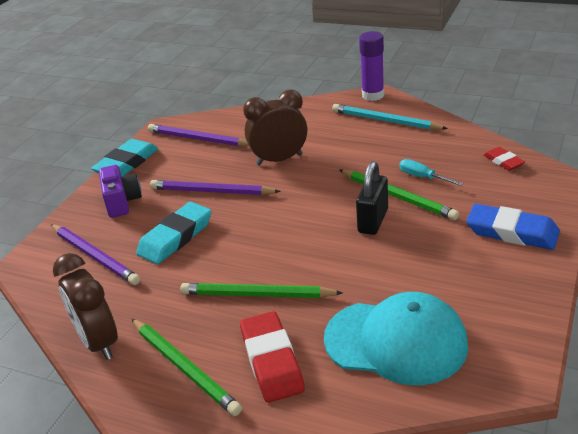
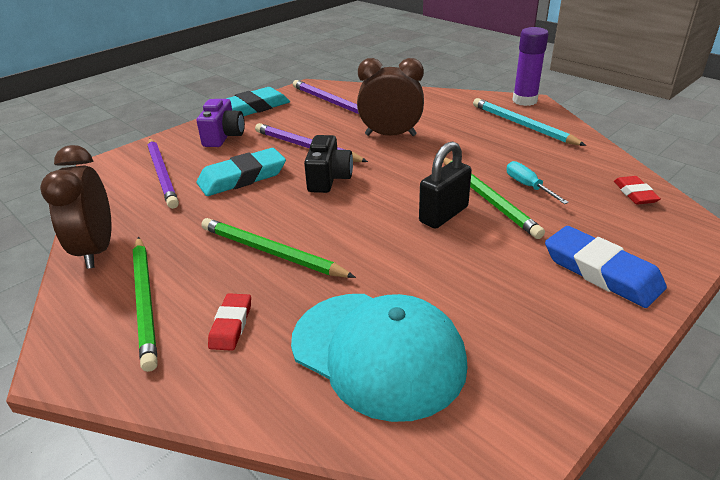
camera: 20 degrees right, 0 degrees up
(255, 216) = (329, 179): none -> black camera
(271, 361) = (231, 325): red eraser -> red eraser, size x0.56

